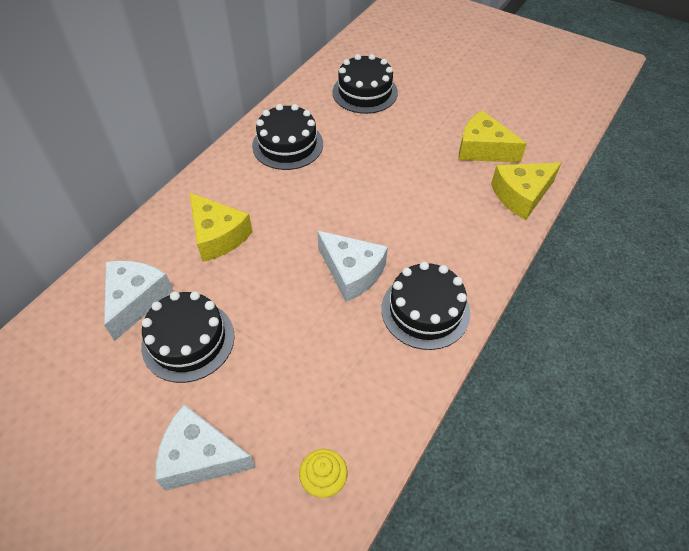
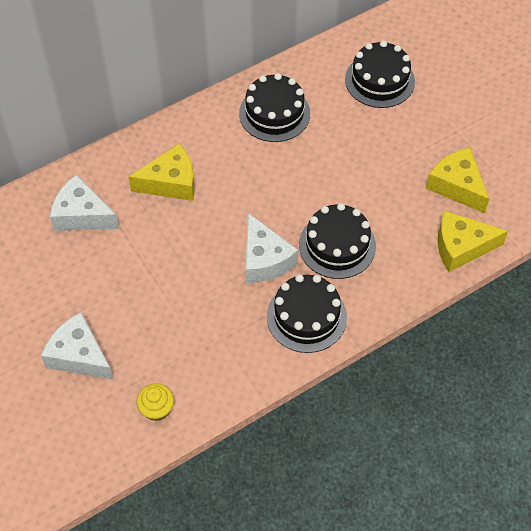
camera: 25 degrees right, 5 degrees up
(136, 300) = (82, 215): white cheese -> white cheese turned 105 degrees counterclockwise
(188, 340) = (108, 264): black cake -> black cake (337, 245)
(218, 236) = (171, 182): yellow cheese -> yellow cheese turned 90 degrees counterclockwise

